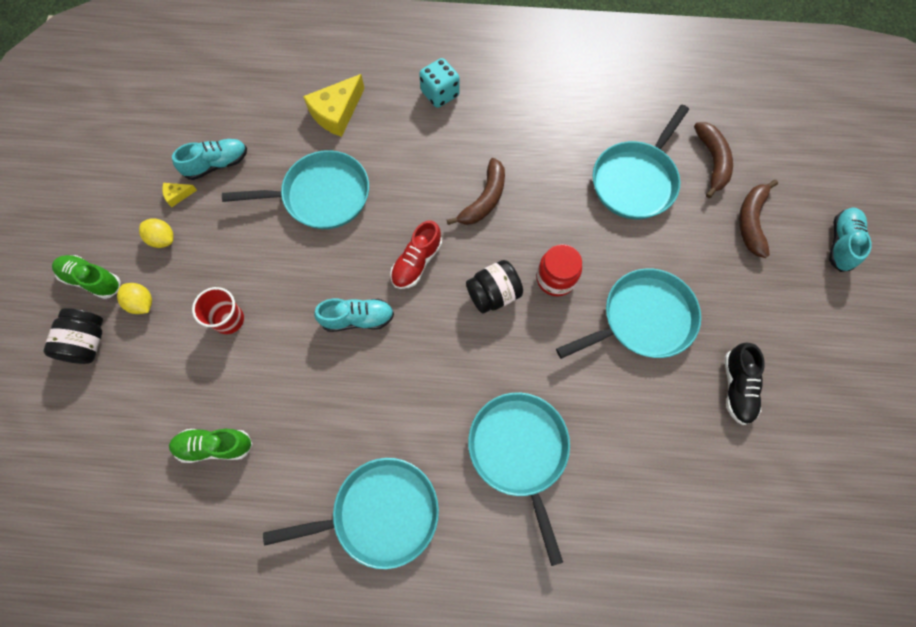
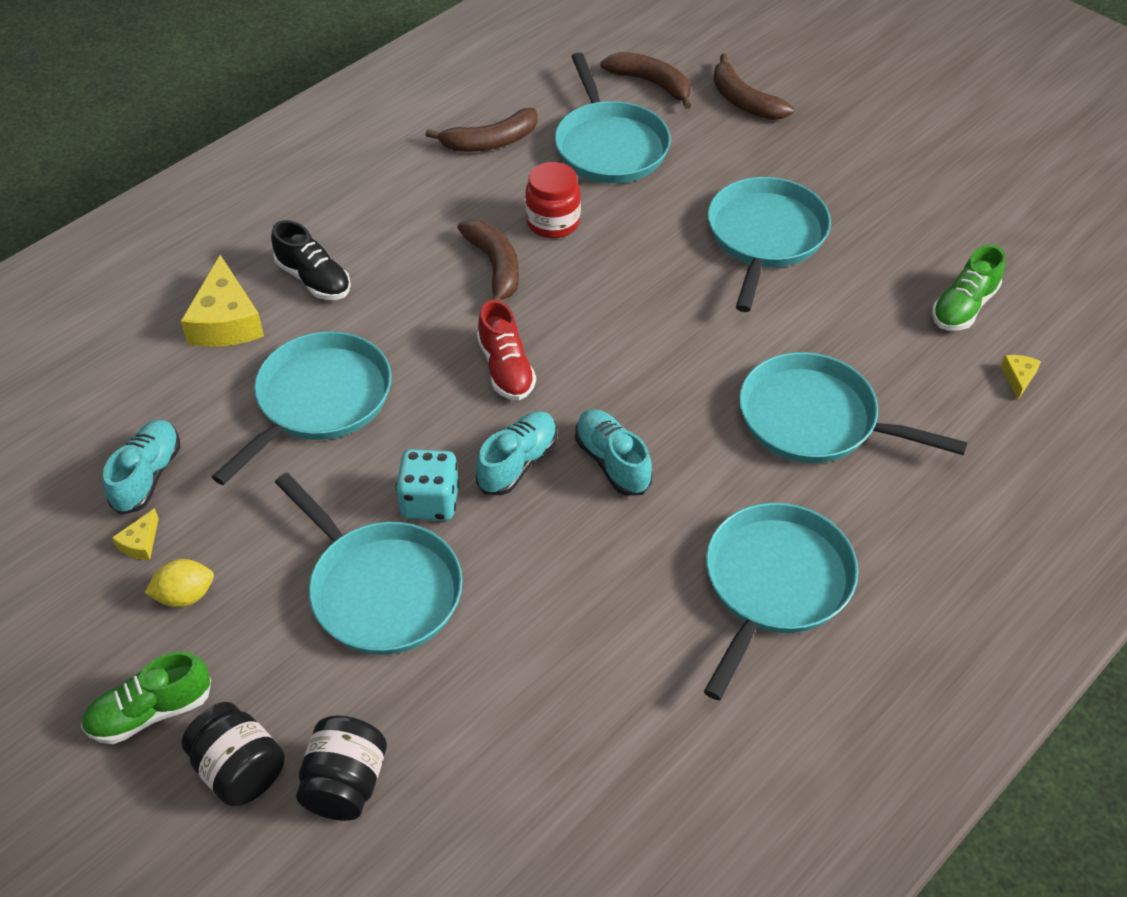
camera: 50 degrees left, 20 degrees down
(142, 303) = (252, 672): yellow lemon -> none
(214, 446) = (536, 703): green shoe -> green shoe (963, 307)
(229, 320) = (381, 590): red cup -> turquoise pan
(440, 94) = (319, 221): turquoise dice -> turquoise dice (430, 502)
(493, 294) = (615, 330): black jar -> black jar (345, 783)
(555, 278) = (651, 271): red jar -> red jar (553, 222)
(577, 121) = (490, 142): none -> brown banana
(662, 552) = (1018, 378): none -> yellow cheese
(737, 387) = (901, 220): black shoe -> black shoe (314, 279)
(841, 243) = (828, 63): turquoise shoe -> turquoise shoe (612, 462)

